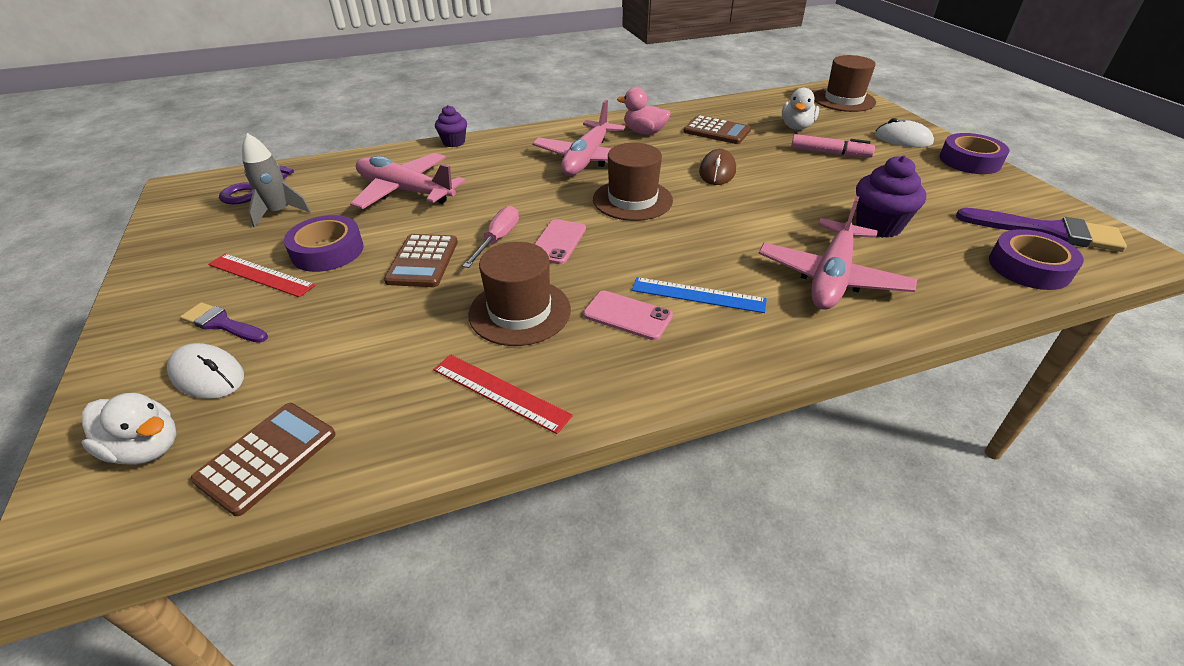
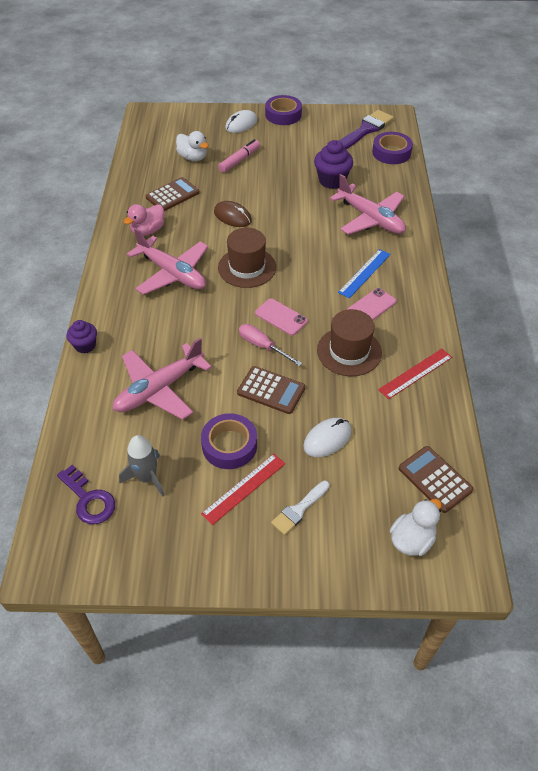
camera: 70 degrees left, 10 degrees up
(207, 375) = (354, 514): white mouse -> white mouse (327, 439)
(222, 324) = (299, 509): purple brush -> white brush
(843, 100) = (167, 120): brown hat -> none

